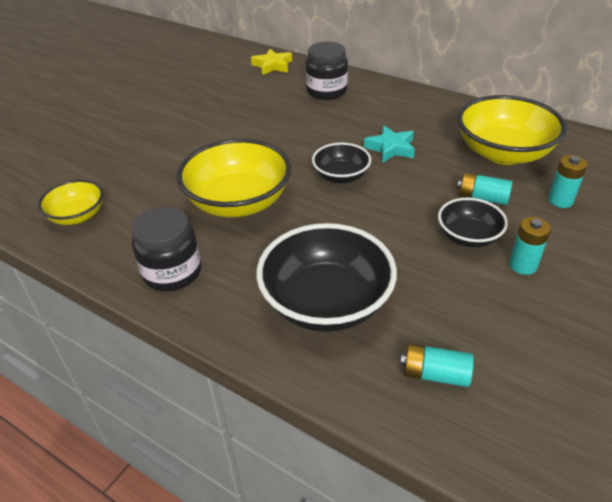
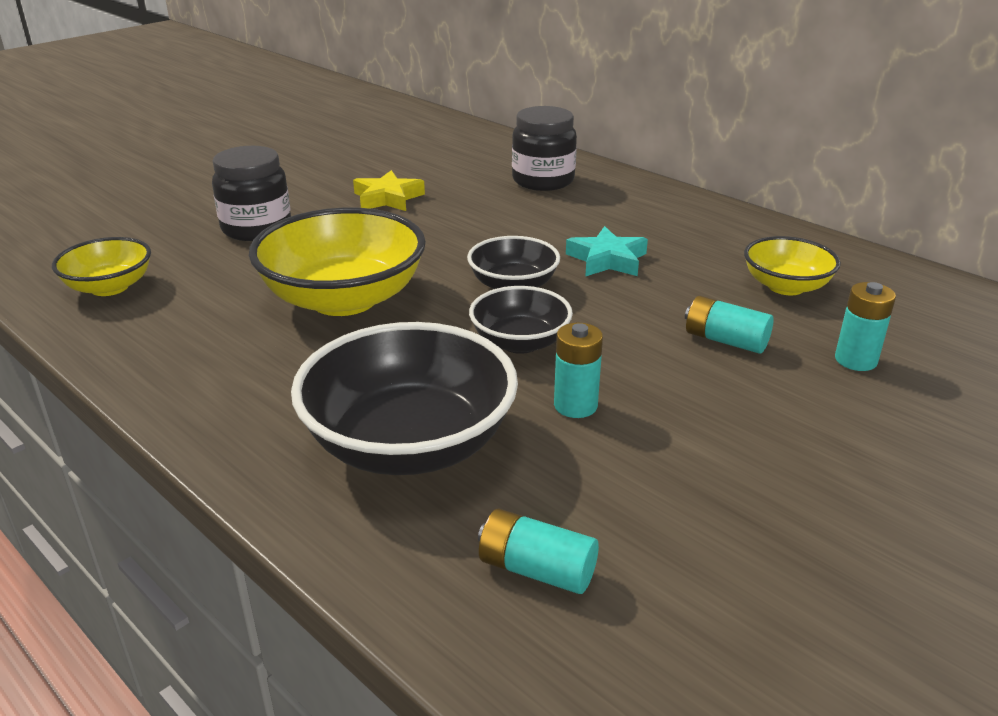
camera: 10 degrees right, 10 degrees down
(172, 272) = (202, 373): black jar -> black jar (256, 228)
(272, 66) = (478, 143): yellow star -> yellow star (387, 198)
(468, 237) = (678, 389): black bowl -> black bowl (520, 342)
(503, 153) = (786, 286): yellow bowl -> yellow bowl, size x0.56
(523, 265) = (753, 440): turquoise battery -> turquoise battery (575, 405)

